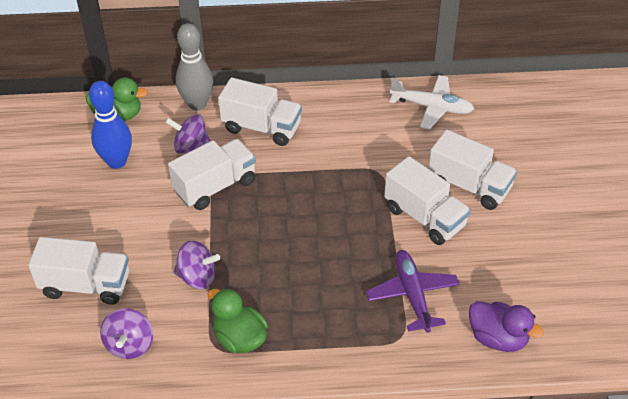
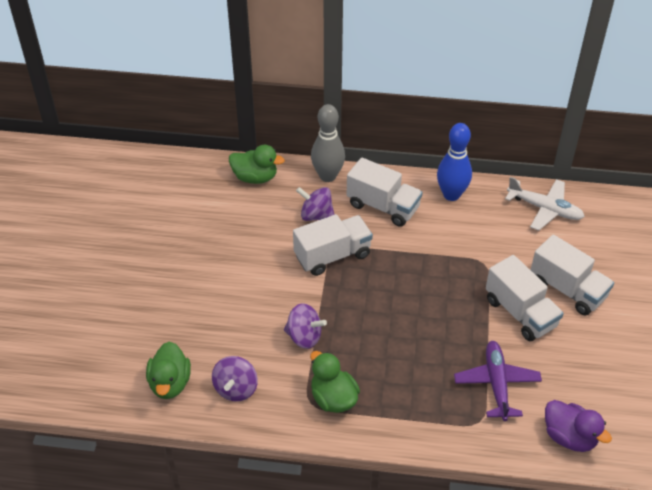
camera: 10 degrees right, 0 degrees up
(54, 351) = (170, 383): none -> green duck
(86, 285) = (205, 329): white truck -> none
(117, 161) = (248, 220): blue bowling pin -> blue bowling pin (451, 195)

